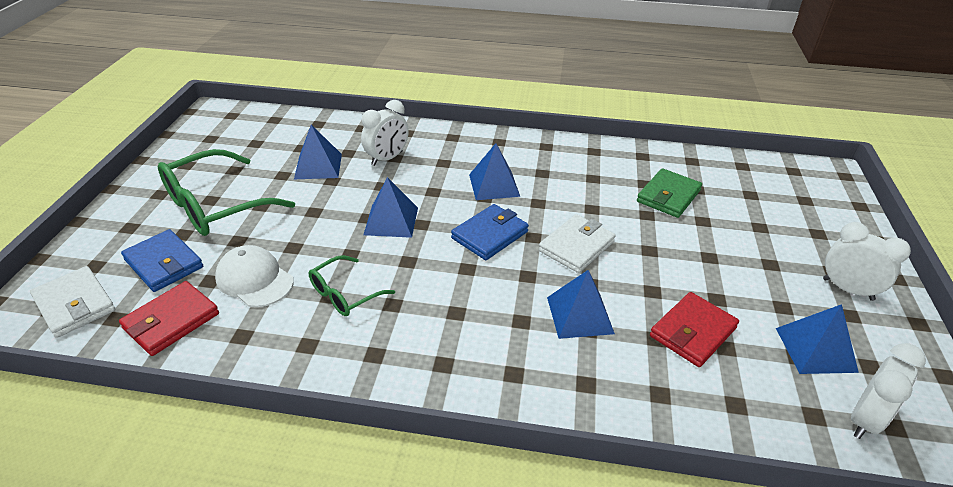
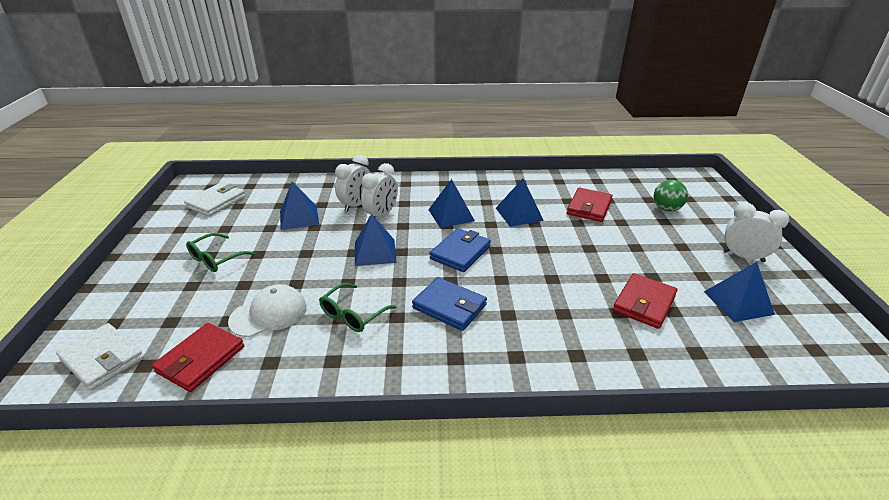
camera: 10 degrees left, 5 degrees down
(164, 263) = (180, 312): blue wallet -> blue wallet (449, 306)
(216, 206) = (216, 259): green glasses -> green glasses, size x0.54
(254, 279) = (269, 314): white cap -> white cap turned 120 degrees clockwise
(576, 246) = (532, 252): white wallet -> white wallet (216, 202)
(579, 315) = (553, 303): blue pyramid -> blue pyramid (519, 214)
(668, 196) = (589, 207): green wallet -> red wallet
(769, 211) = (666, 209): none -> green ball
(865, 420) = (793, 348): white clock -> white clock (381, 215)

